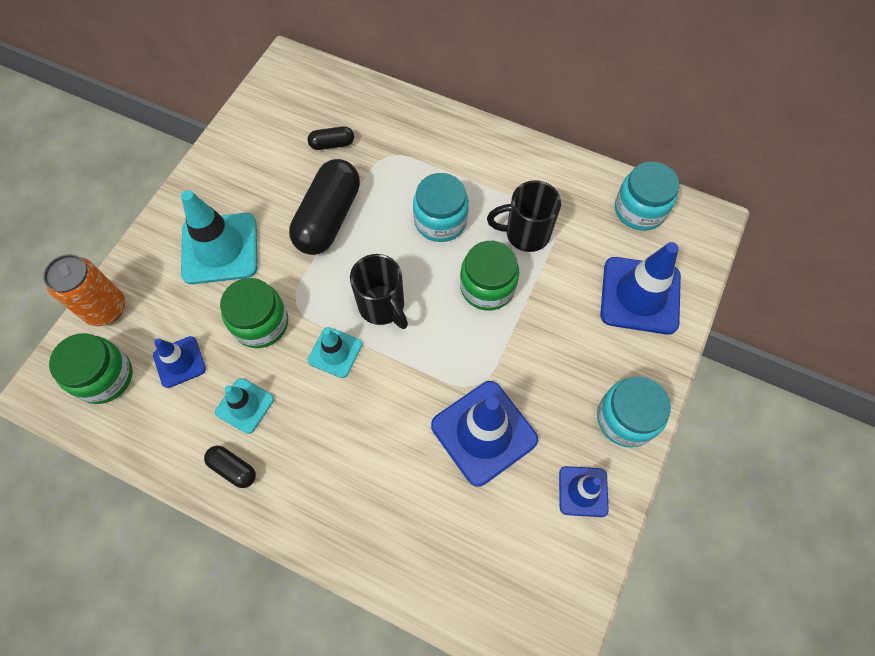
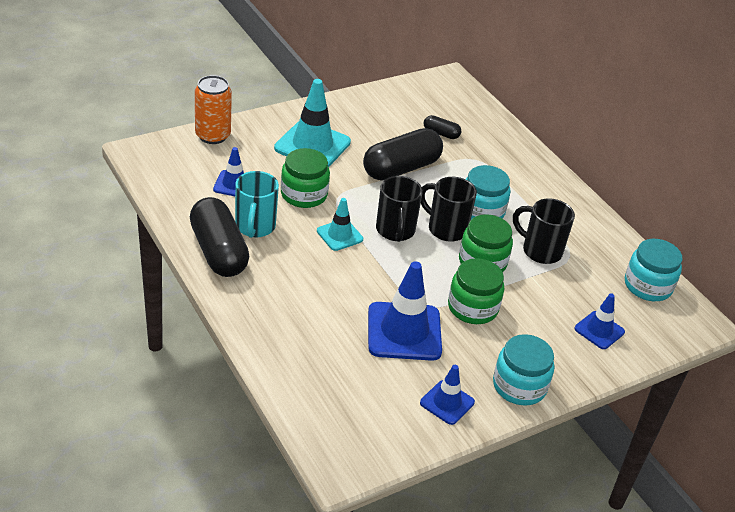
camera: 30 degrees right, 25 degrees down
(104, 377) = (181, 166): green jar -> green jar (472, 308)
(233, 469) = (218, 251): black capsule -> black capsule, size x2.16
(245, 405) = (255, 227): turquoise traffic cone -> turquoise mug
(425, 268) = (446, 229): none -> black mug
(640, 295) = (599, 330): blue traffic cone -> blue traffic cone, size x0.56

